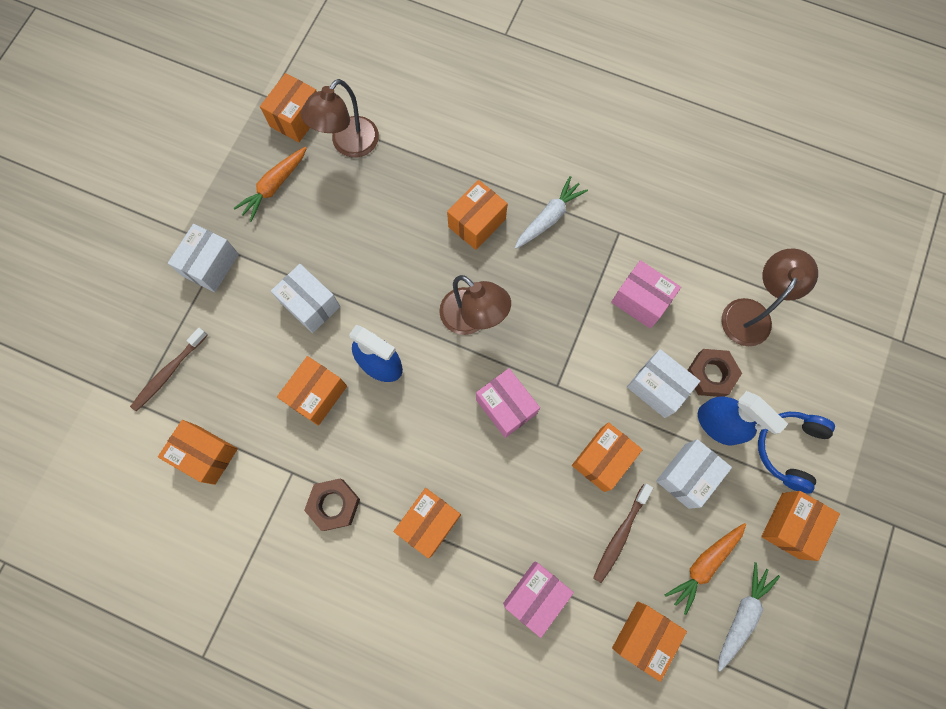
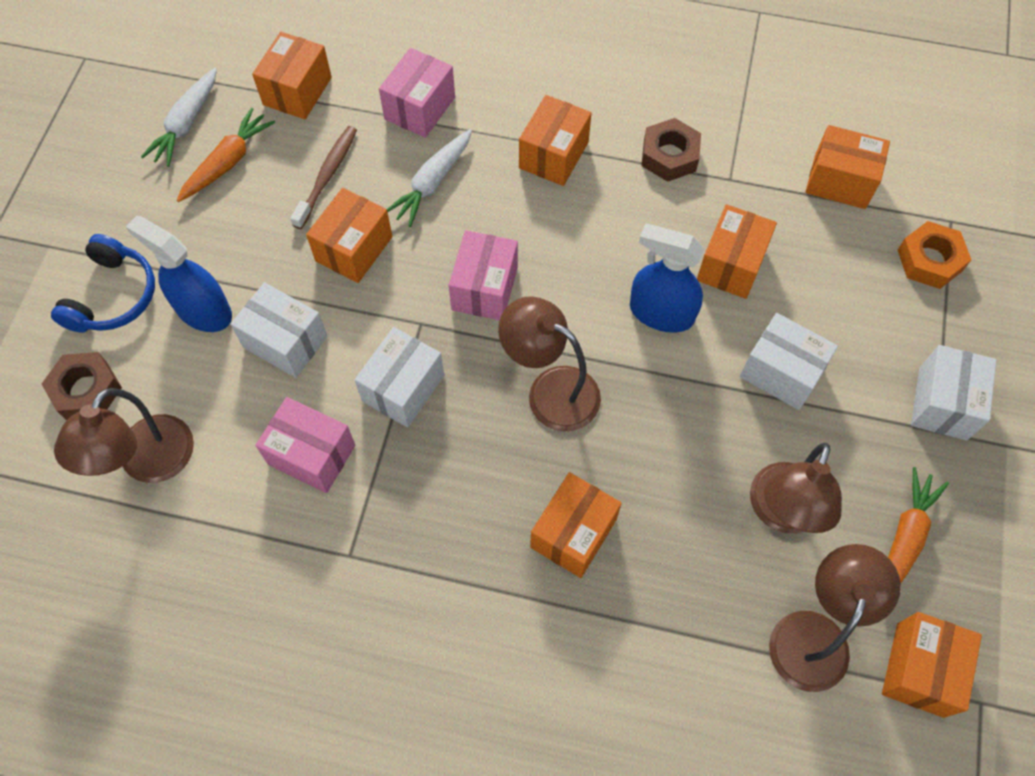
camera: 170 degrees right, 10 degrees down
(169, 372) = (929, 260): brown toothbrush -> orange nut
(343, 213) = (781, 513): none -> brown lamp
(506, 406) = (485, 288): pink box -> pink box turned 60 degrees clockwise
(549, 218) = (462, 561): white carrot -> white carrot (432, 183)
(687, 476) = (247, 247): white box -> white box (403, 388)
(710, 374) = (212, 370): brown nut -> brown nut (86, 390)
(790, 525) = (121, 215): orange box -> none

